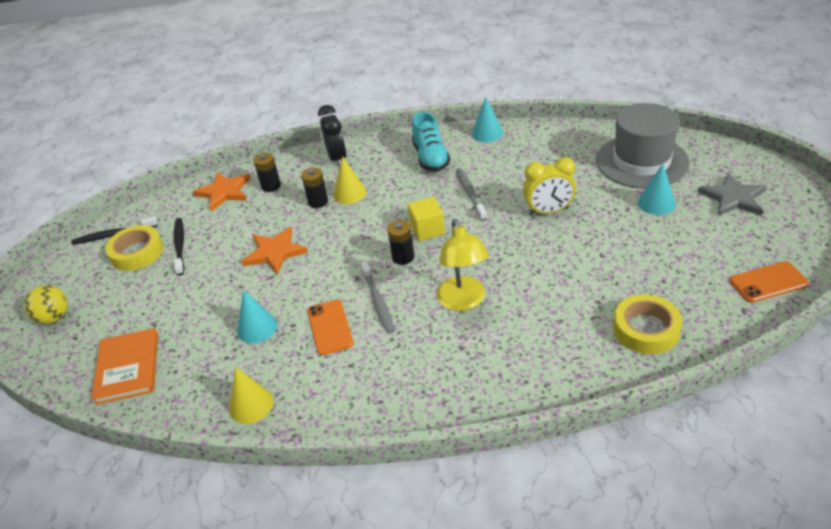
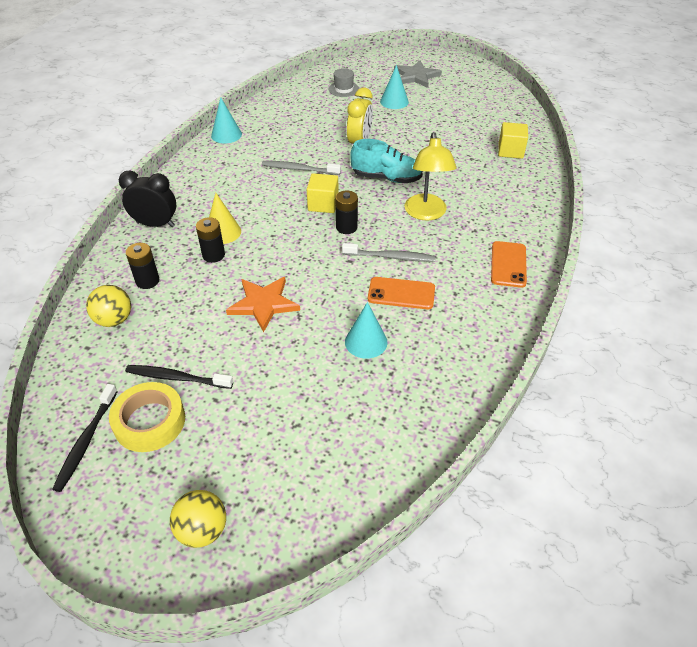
camera: 70 degrees left, 5 degrees up
(128, 368) = (352, 460): orange book -> none
(224, 192) = (114, 320): orange star -> yellow ball
(251, 405) = (465, 368): yellow cone -> none
(430, 158) = (225, 172): turquoise shoe -> turquoise shoe (386, 178)
(463, 301) = (426, 213): yellow lamp -> yellow lamp turned 75 degrees clockwise
(641, 161) = (343, 89): grey hat -> grey hat, size x0.42
(646, 329) = (510, 151): yellow tape -> yellow cube
(768, 282) = (501, 98): orange phone -> orange phone (508, 264)

